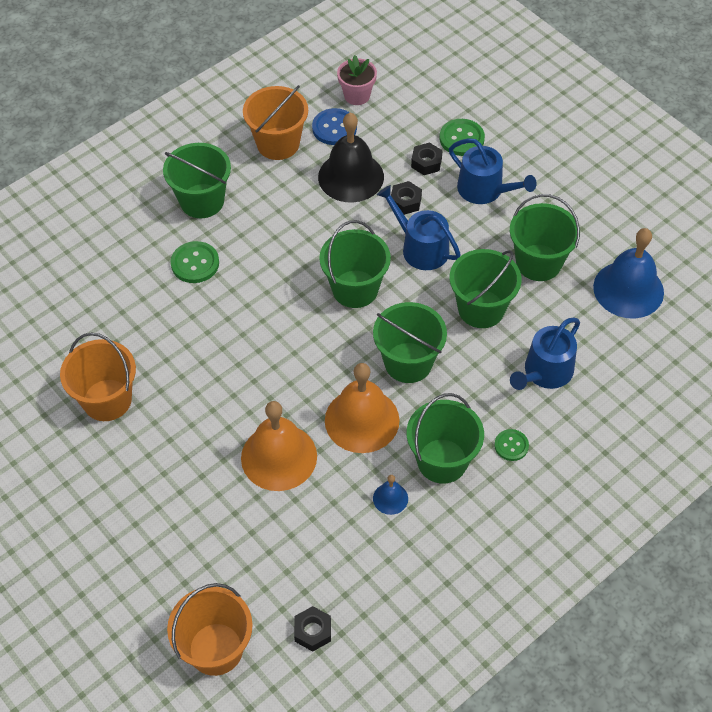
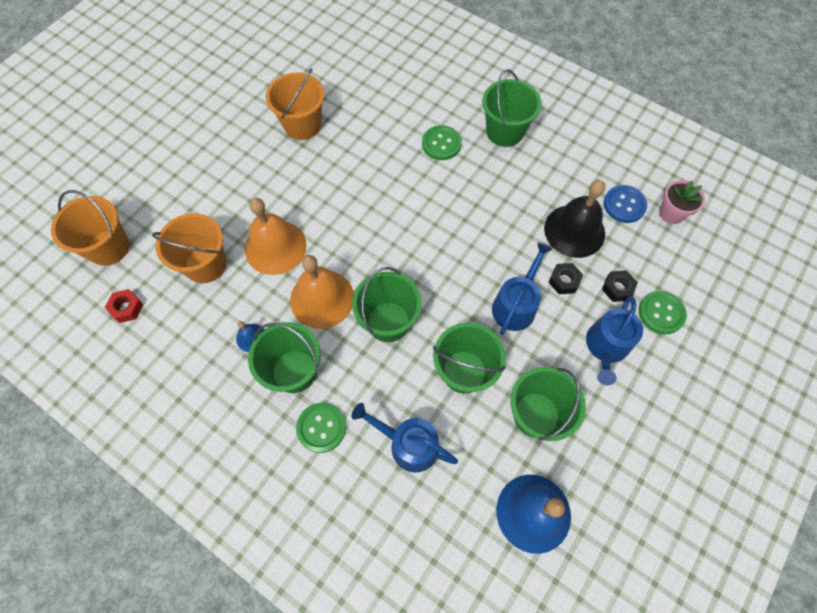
camera: 75 degrees right, 10 degrees up
(278, 143) = (587, 167): orange bucket -> orange bucket (206, 264)
(313, 631) = (127, 308): black nut -> red nut
(355, 289) = (453, 262): green bucket -> none
(511, 445) = (321, 428): green button -> green button, size x1.55

